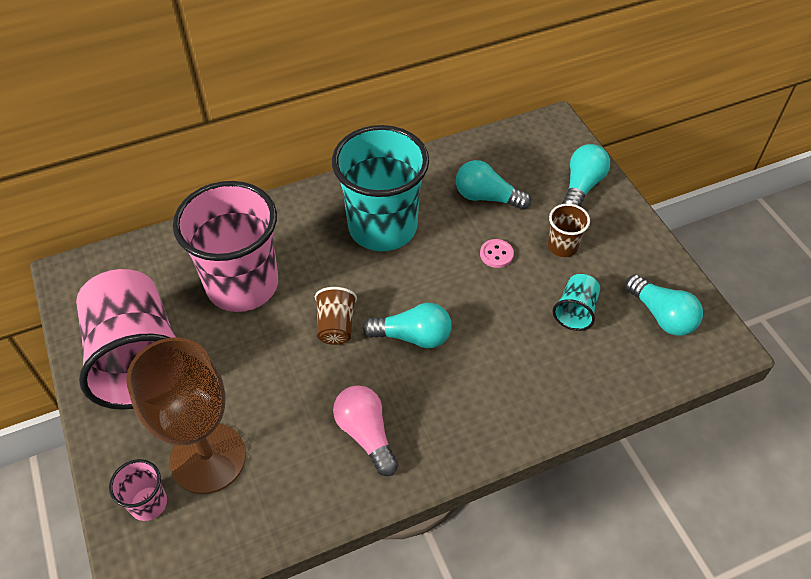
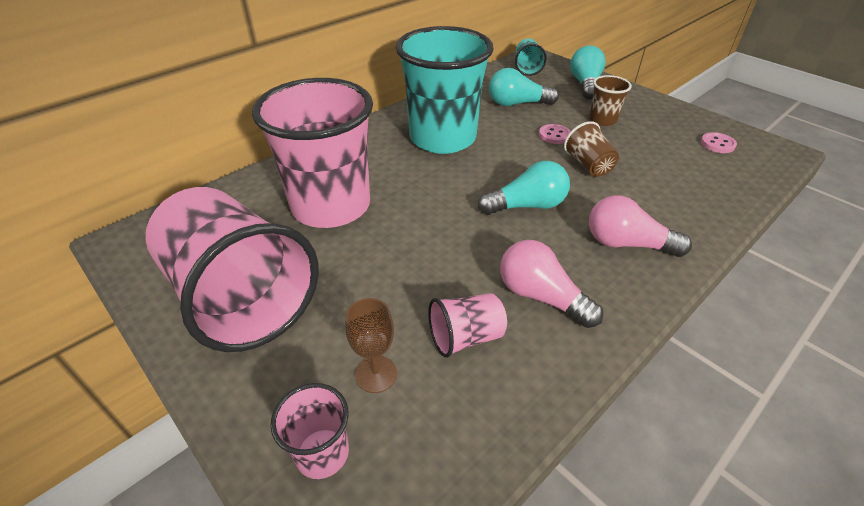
camera: 20 degrees left, 10 degrees down
(208, 458) = (376, 374): brown goblet -> brown goblet, size x0.43
(286, 450) = (465, 337): none -> pink cup
(336, 326) = (447, 216): brown cup -> brown cup (588, 165)
(475, 406) = (627, 244): none -> pink light bulb
(575, 311) = (650, 156): turquoise cup -> turquoise cup (527, 68)
(661, 315) = (717, 144): turquoise light bulb -> pink button

